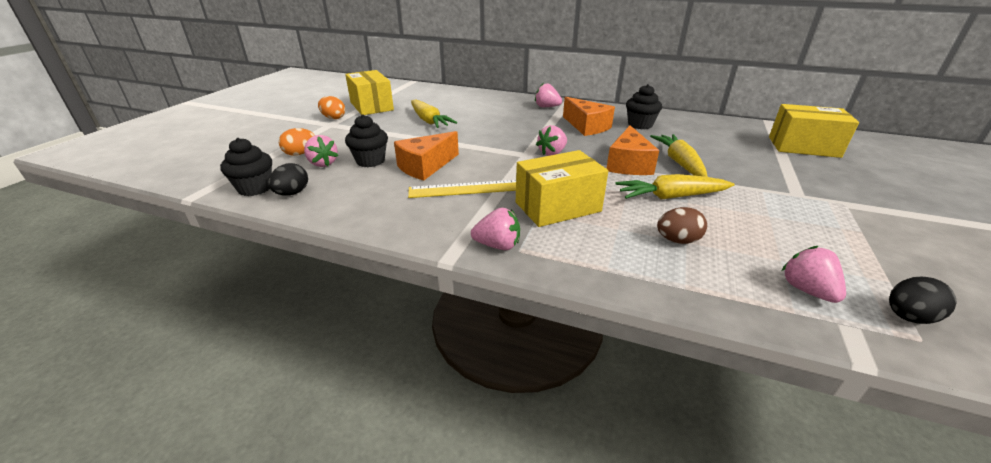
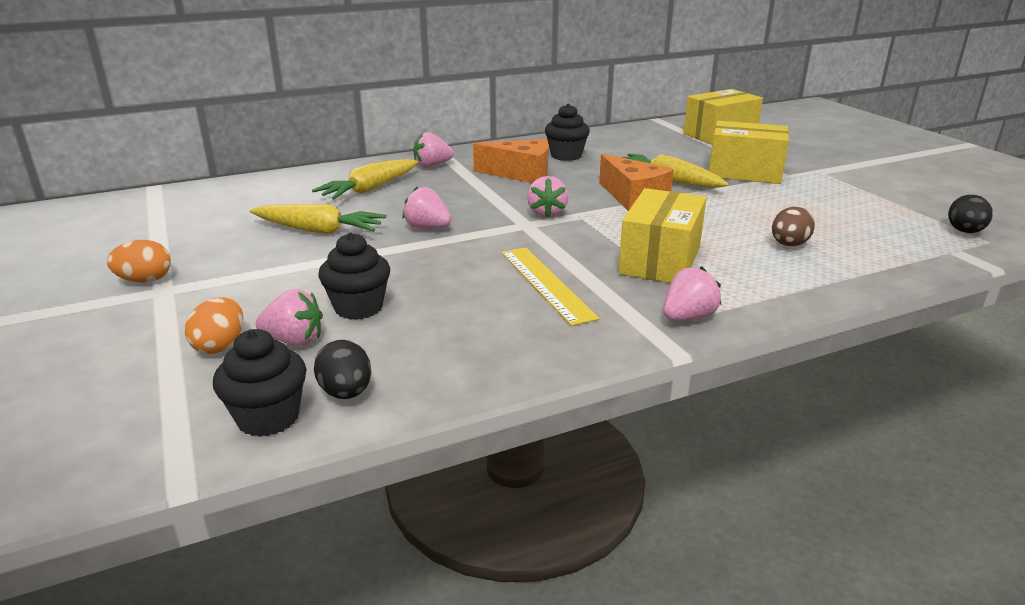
camera: 45 degrees left, 5 degrees down
(371, 106) = (172, 242): yellow box -> yellow box (744, 172)
(425, 166) = (446, 282): orange cheese -> none
(467, 189) = (546, 284): yellow ruler -> yellow ruler turned 60 degrees counterclockwise
(671, 197) = (719, 212): yellow carrot -> yellow carrot (370, 189)
(807, 290) = (906, 241): pink strawberry -> pink strawberry (427, 228)

